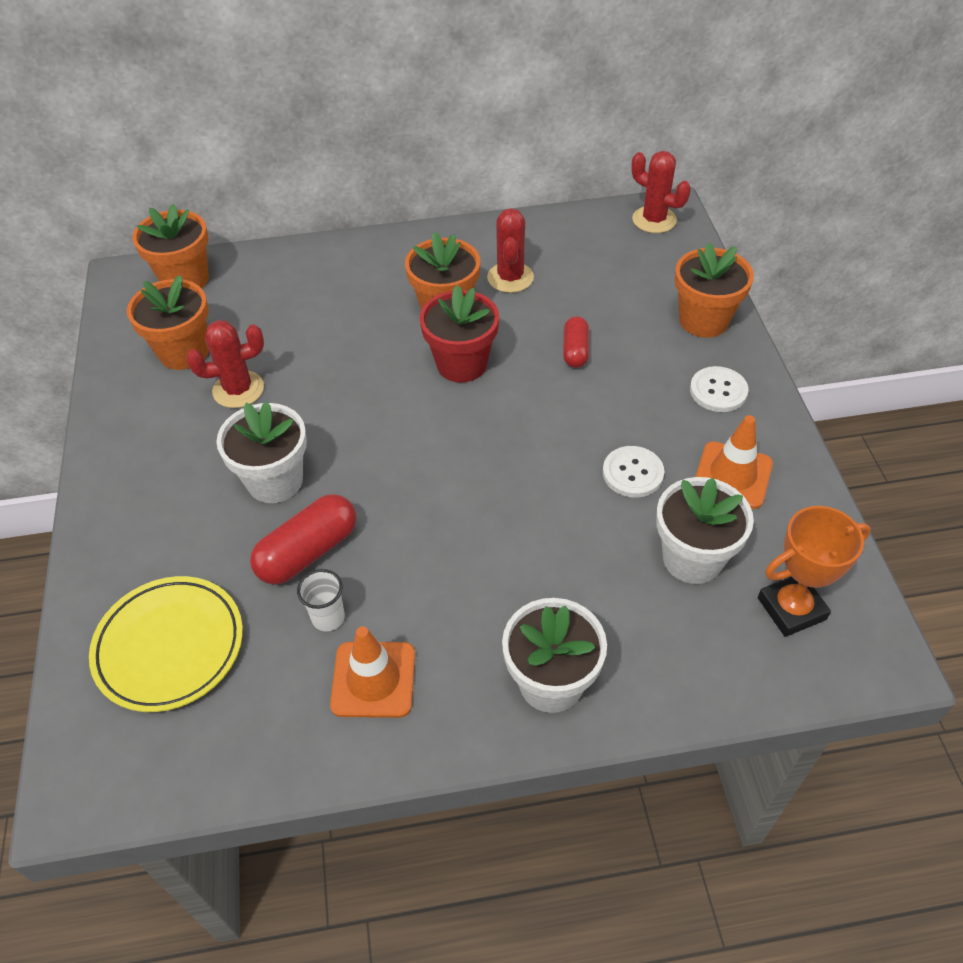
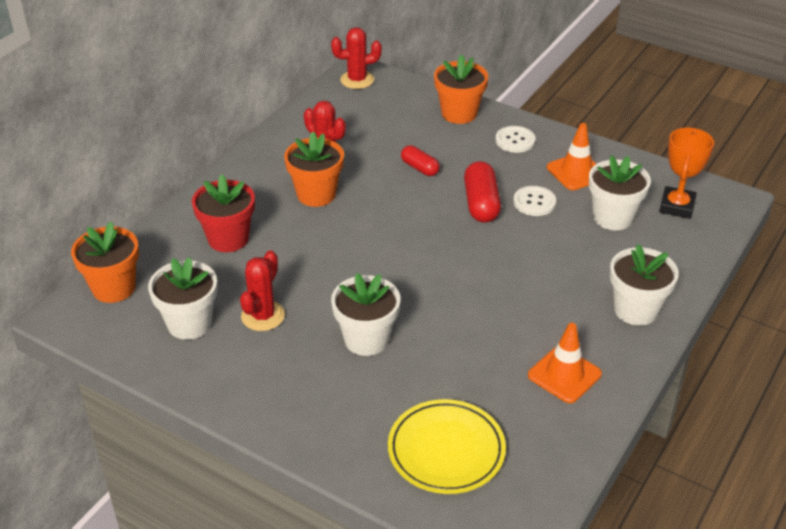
camera: 50 degrees left, 10 degrees down
(184, 352) = (189, 323): orange flower pot -> white flower pot
(308, 552) = (442, 354): red capsule -> red capsule (481, 204)
(328, 618) = (501, 371): white cup -> none
(461, 364) = (371, 214): red flower pot -> red flower pot (228, 239)

